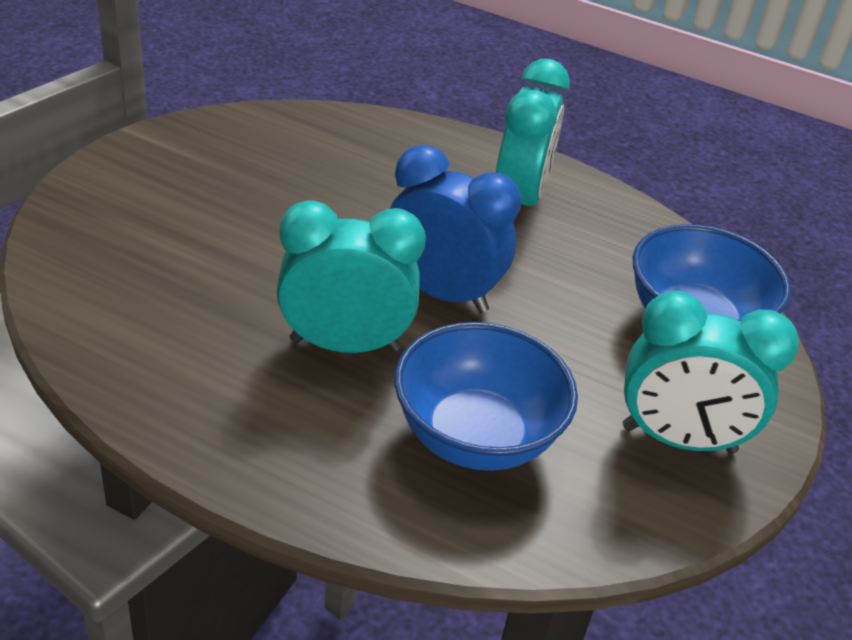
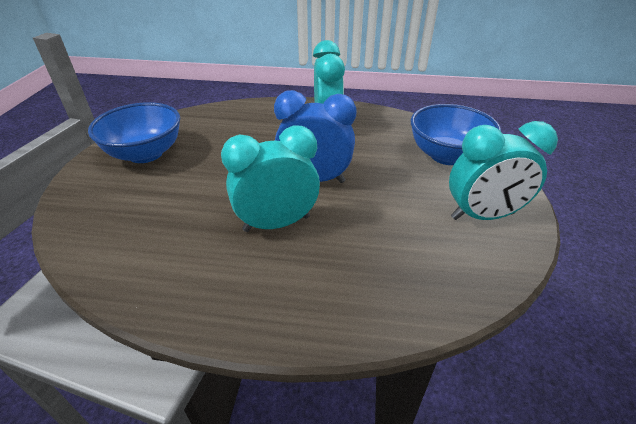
camera: 15 degrees left, 0 degrees up
(476, 437) = (380, 251): blue bowl -> blue bowl (145, 154)

